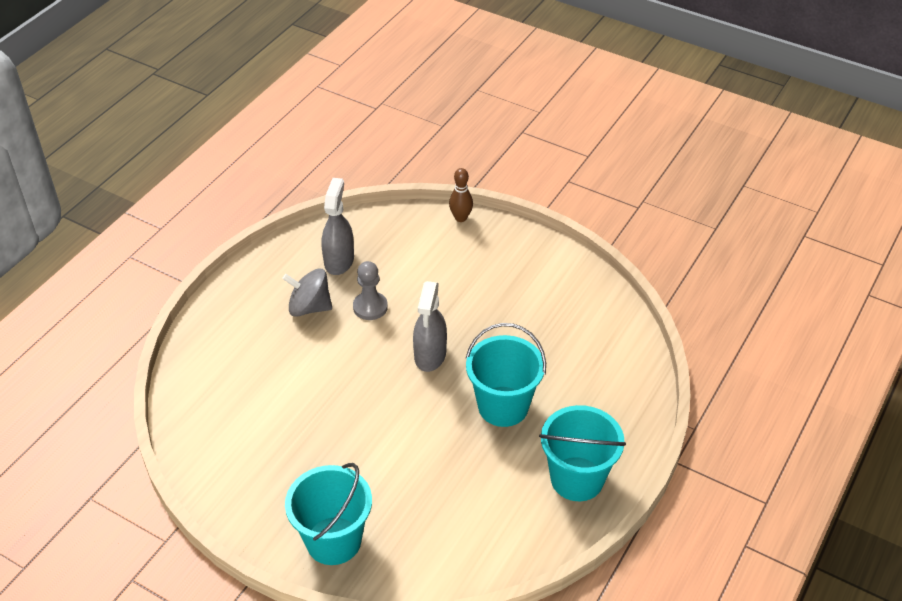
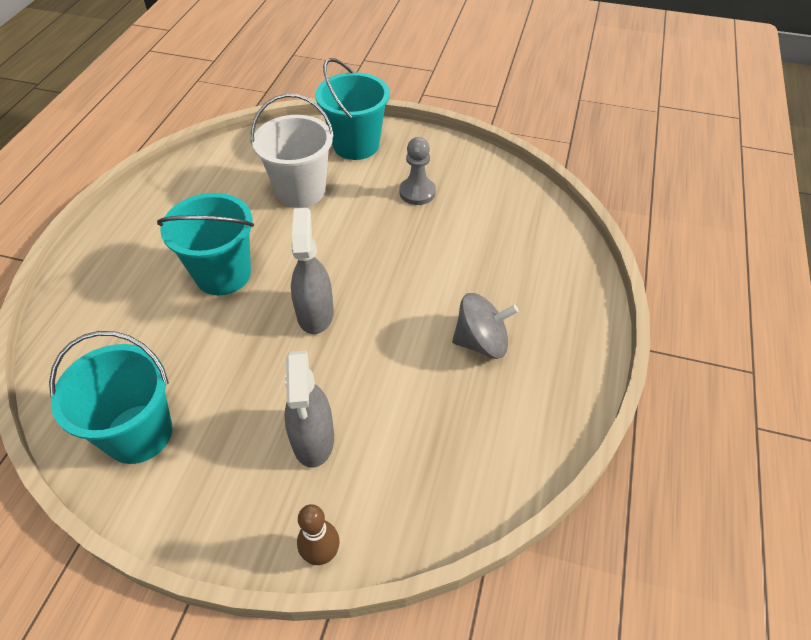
camera: 165 degrees right, 5 degrees up
(339, 260) = (478, 421): grey spray bottle -> grey spray bottle (313, 439)
(370, 307) = (407, 359): grey pawn -> grey pawn (417, 192)
(413, 487) = (301, 190): none -> white bucket
(577, 479) = (145, 224): turquoise bucket -> turquoise bucket (139, 433)

